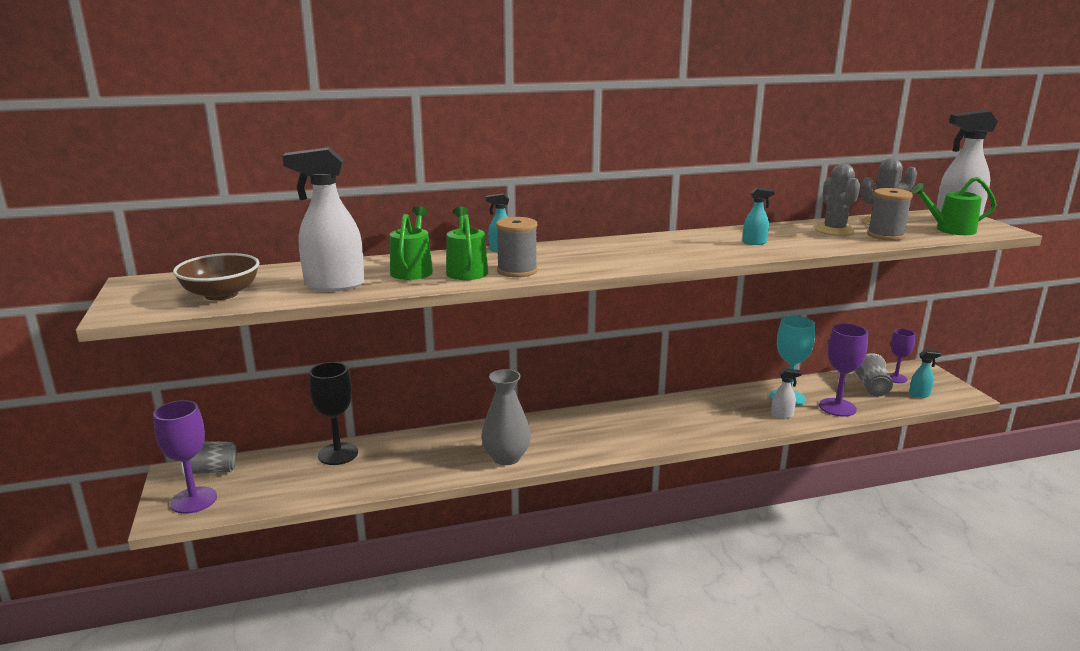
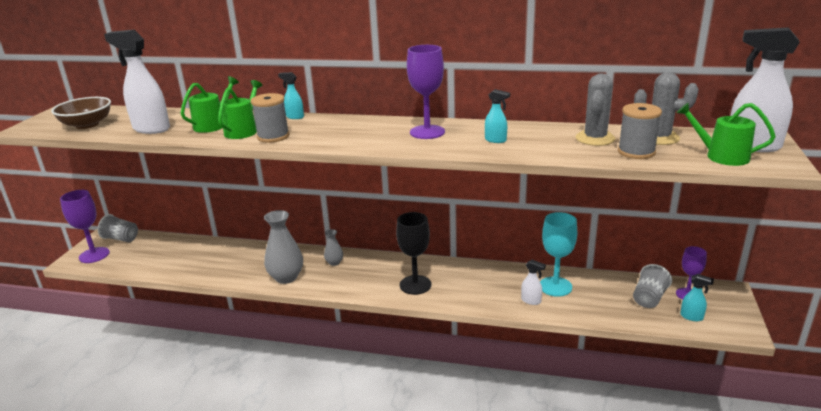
camera: 30 degrees right, 5 degrees up
(338, 454) = (194, 246): black goblet -> black goblet (415, 285)
(543, 429) = (334, 262): none -> grey vase
(837, 407) = (591, 307): purple goblet -> purple goblet (427, 132)

